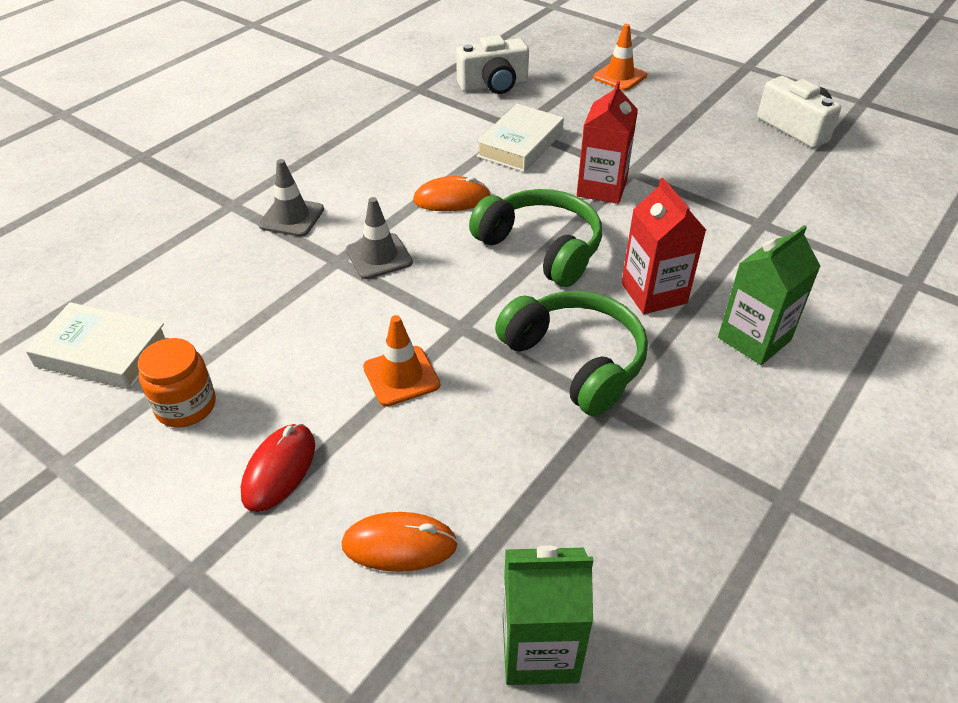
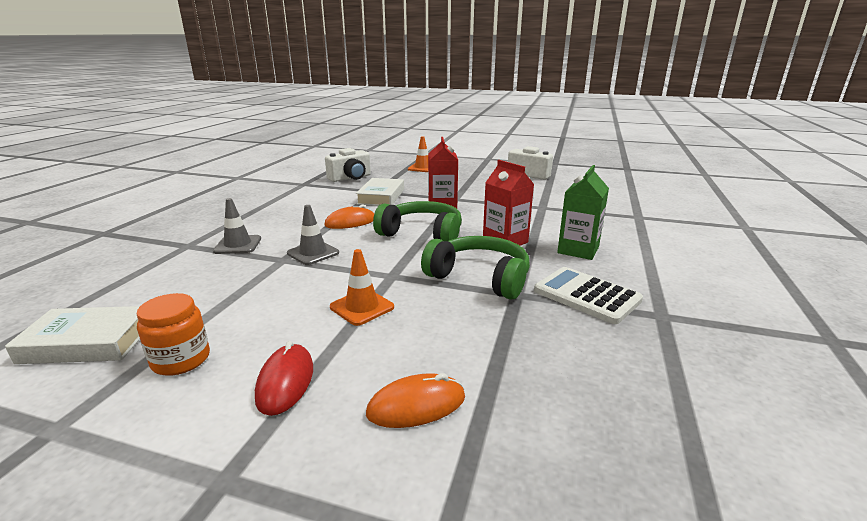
camera: 20 degrees left, 20 degrees down
(539, 648) = (574, 443): green carton -> none
(704, 434) = (586, 295): none -> white calculator

